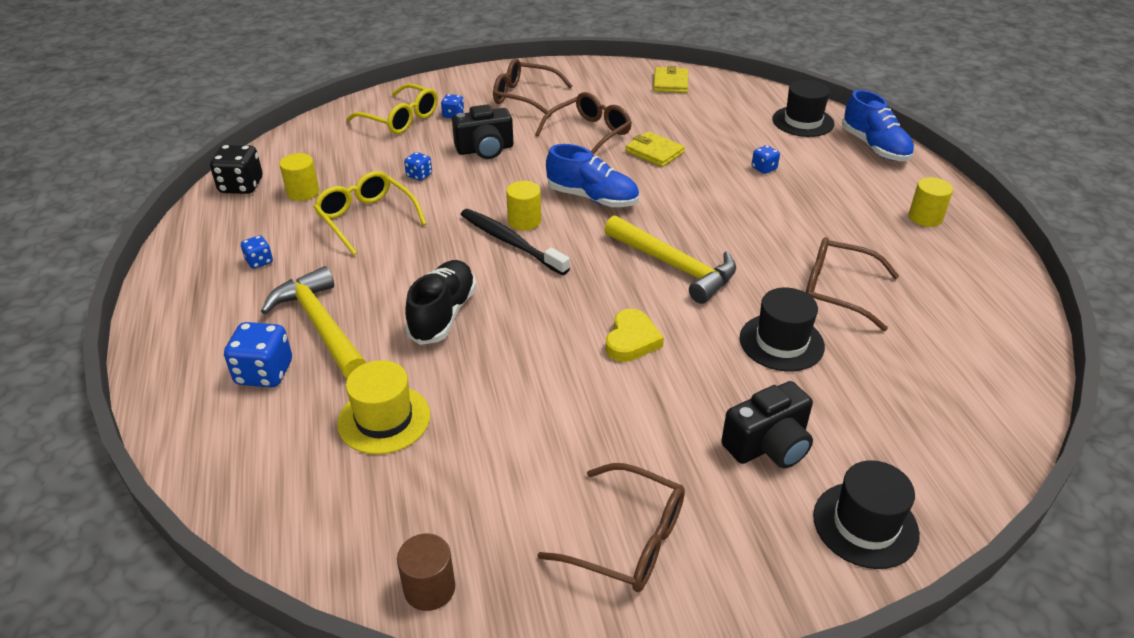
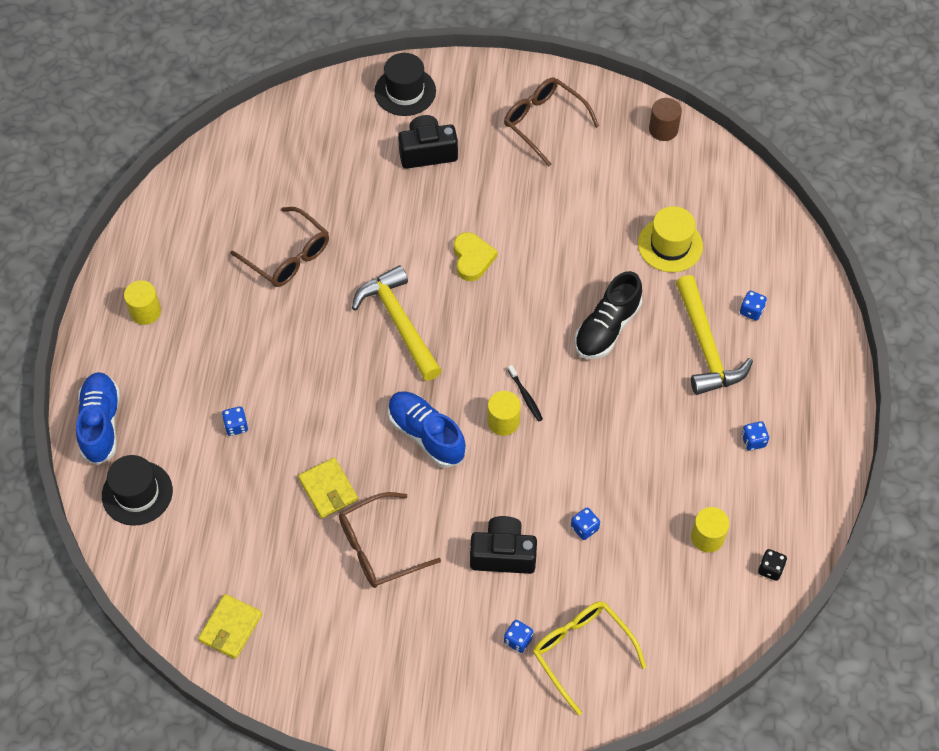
camera: 160 degrees left, 20 degrees up
(241, 186) = (770, 569): black dice -> black dice, size x0.56
(264, 373) = (751, 311): blue dice -> blue dice, size x0.56
(366, 219) = (649, 472): yellow glasses -> none
(510, 242) = (525, 396): black toothbrush -> black toothbrush, size x0.49
(524, 96) = (420, 656): brown glasses -> none
(631, 340) = (472, 258): yellow heart -> yellow heart turned 135 degrees clockwise
(781, 342) = (365, 223): black hat -> none

